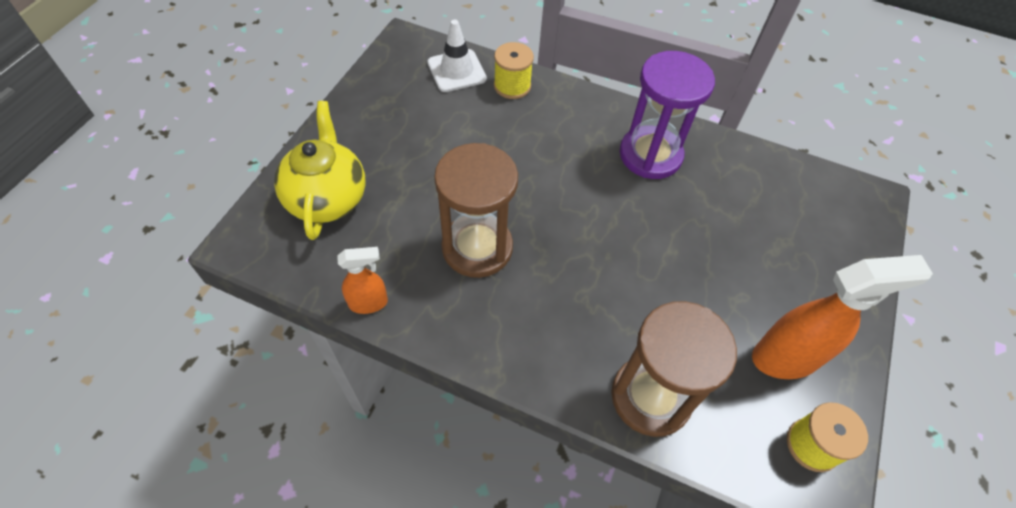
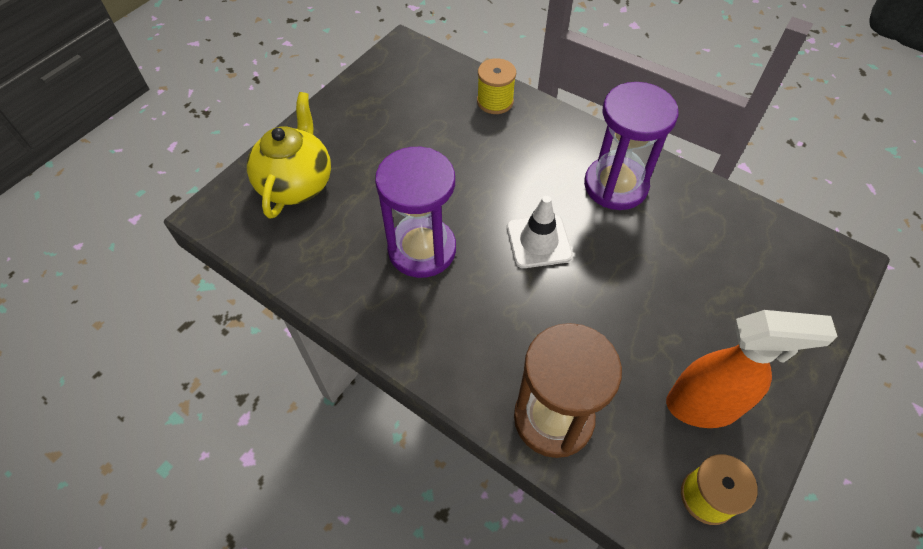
camera: 15 degrees right, 0 degrees up
(369, 303) = (310, 284): orange spray bottle -> none
(456, 71) = (445, 81): white traffic cone -> white traffic cone (538, 241)
(477, 248) = (422, 249): brown hourglass -> purple hourglass

